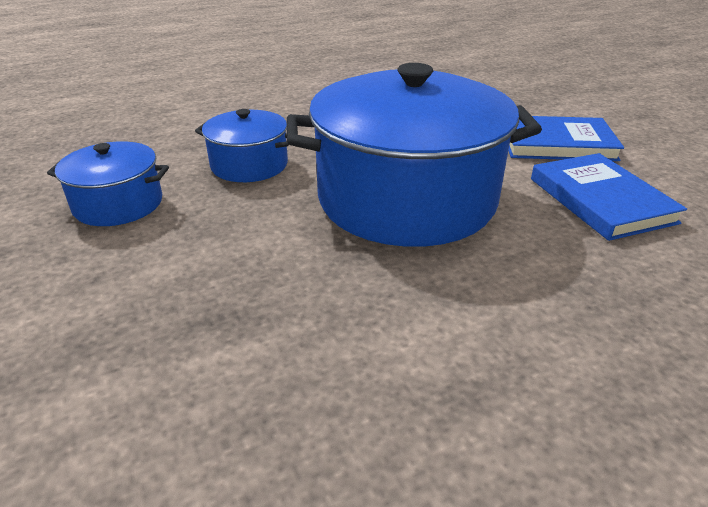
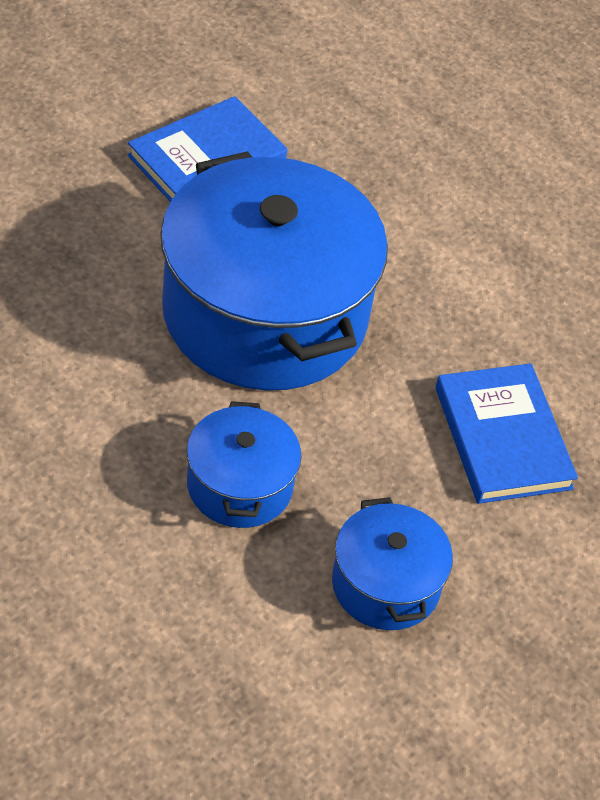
camera: 115 degrees left, 15 degrees up
(556, 143) = (69, 183): blue book -> blue book (503, 438)

